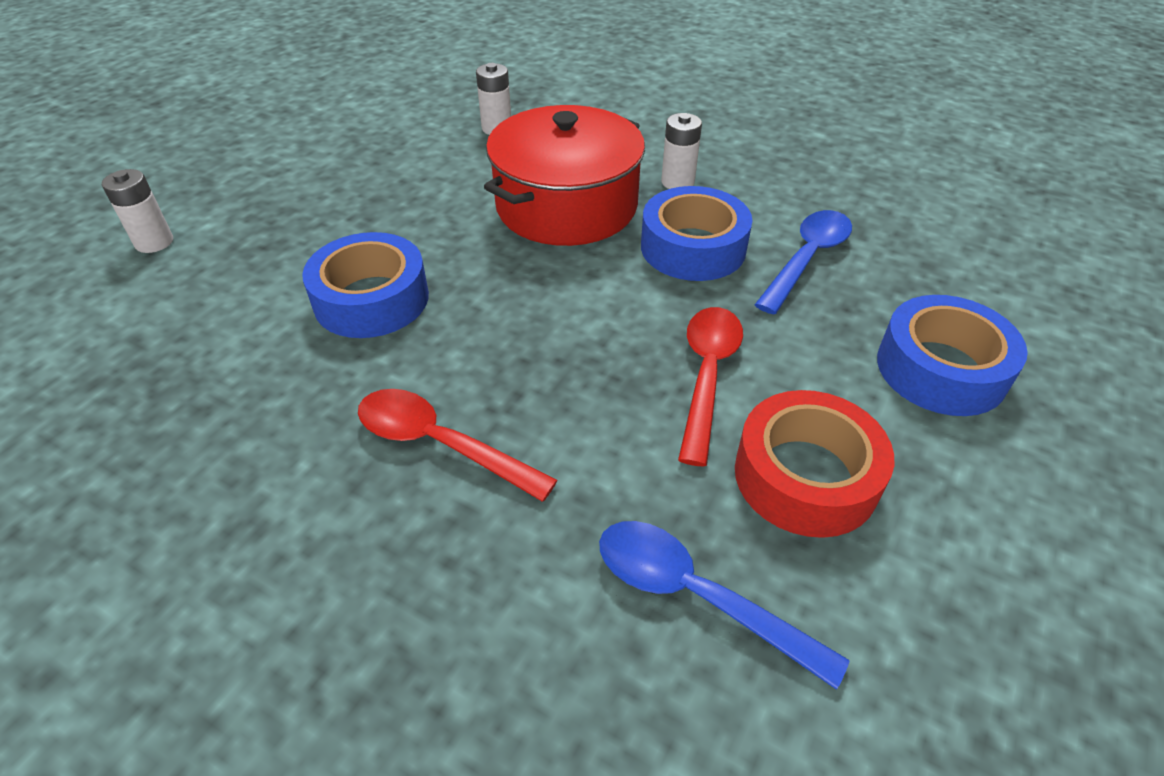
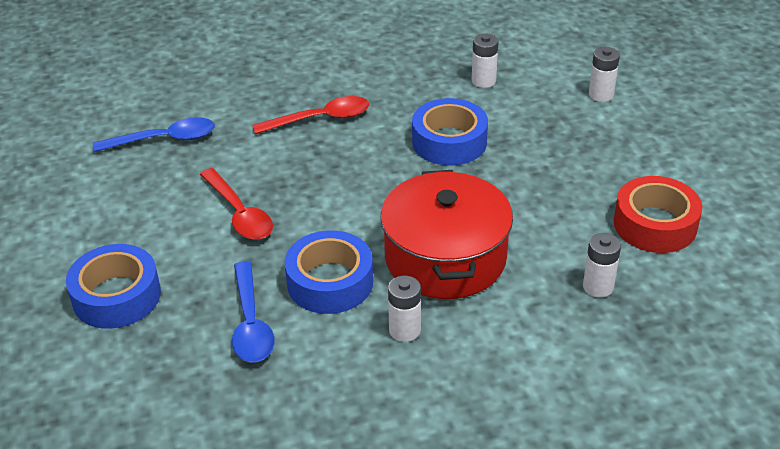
camera: 135 degrees right, 5 degrees down
(190, 345) = (483, 81): none -> white battery
(805, 476) = (153, 200): red tape -> red tape (655, 224)

